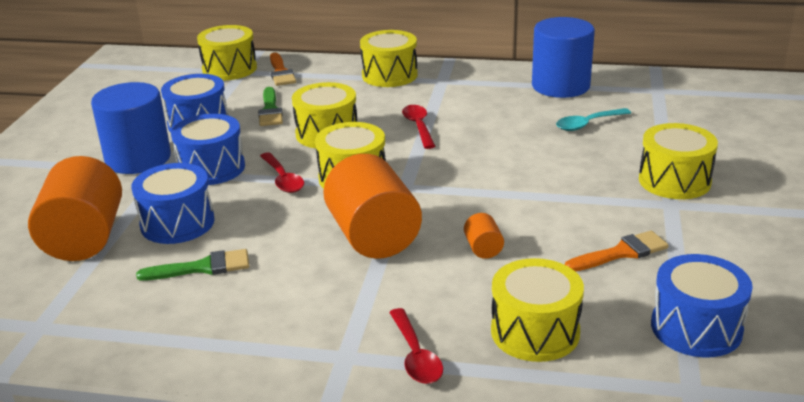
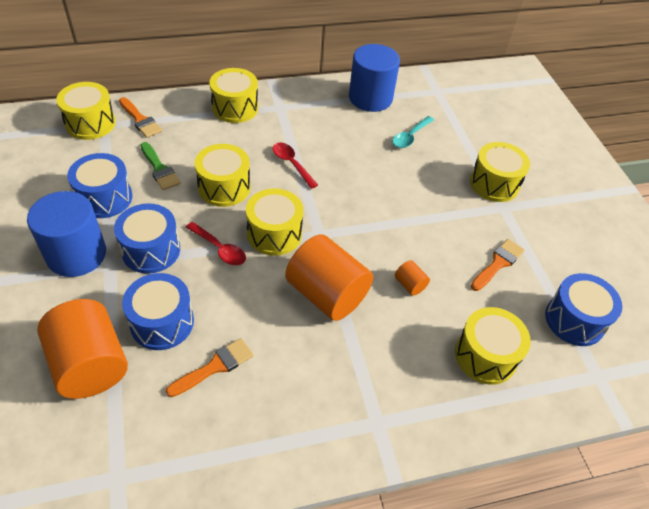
camera: 30 degrees left, 20 degrees up
(202, 267) = (215, 366): green brush -> orange brush
(415, 355) = (423, 405): red spoon -> none

